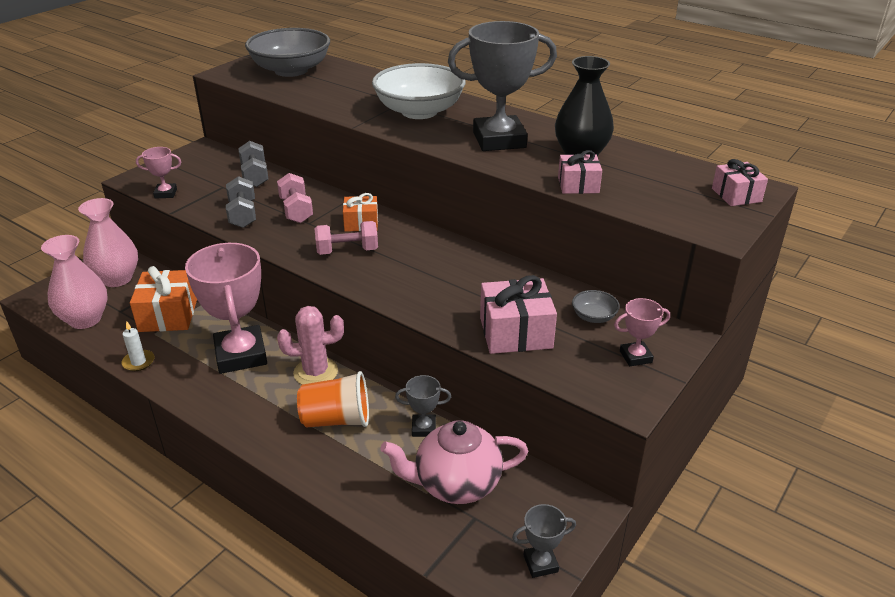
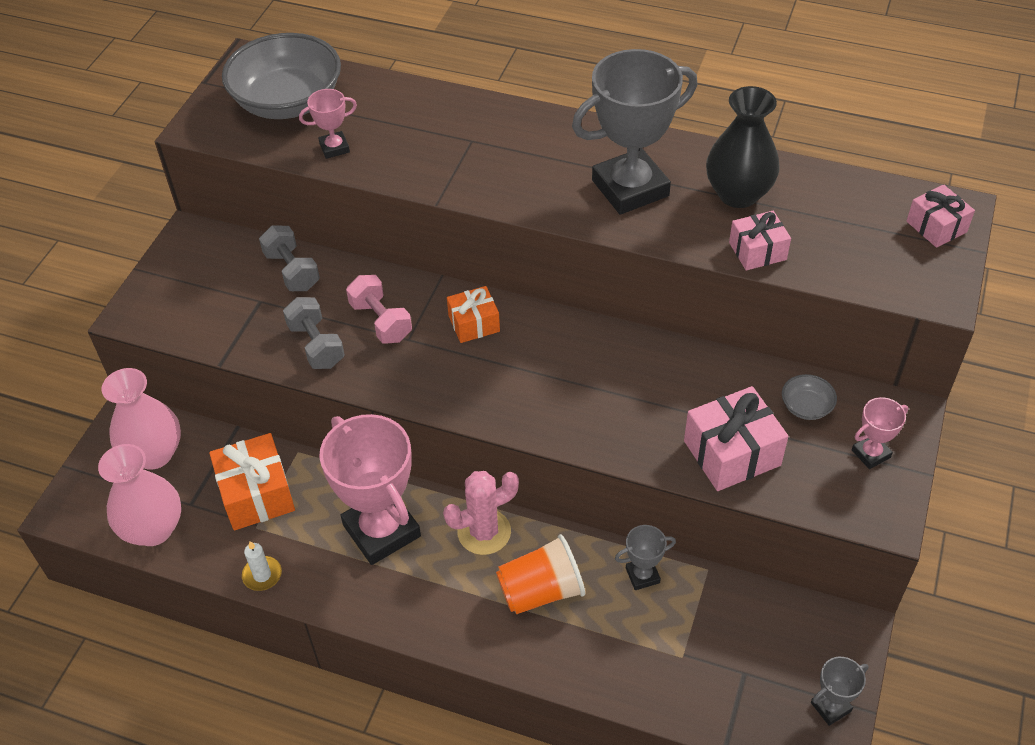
camera: 15 degrees left, 15 degrees up
(165, 193) = (191, 331): pink trophy -> pink trophy (334, 148)
(347, 251) = (481, 375): pink dumbbell -> none
(419, 111) = (505, 153): white bowl -> none
(456, 484) = (708, 637): pink teapot -> none

